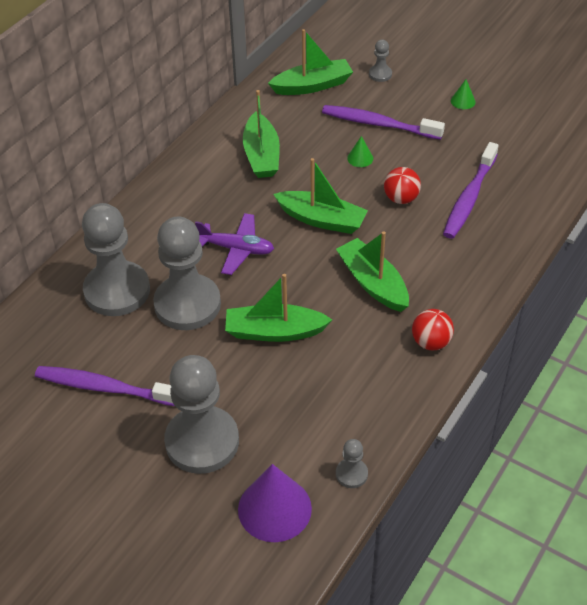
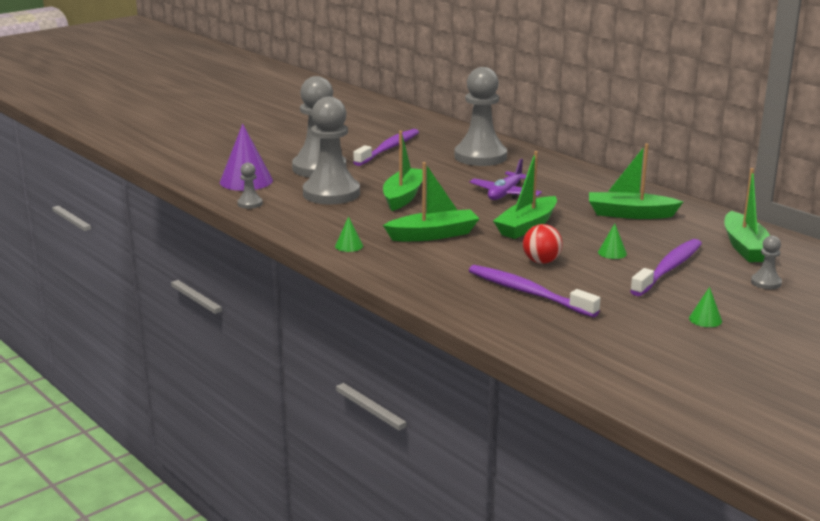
camera: 105 degrees right, 25 degrees down
(187, 304) = (452, 174): grey pawn -> grey pawn (331, 193)
(431, 342) = (349, 246): red ball -> green cone

